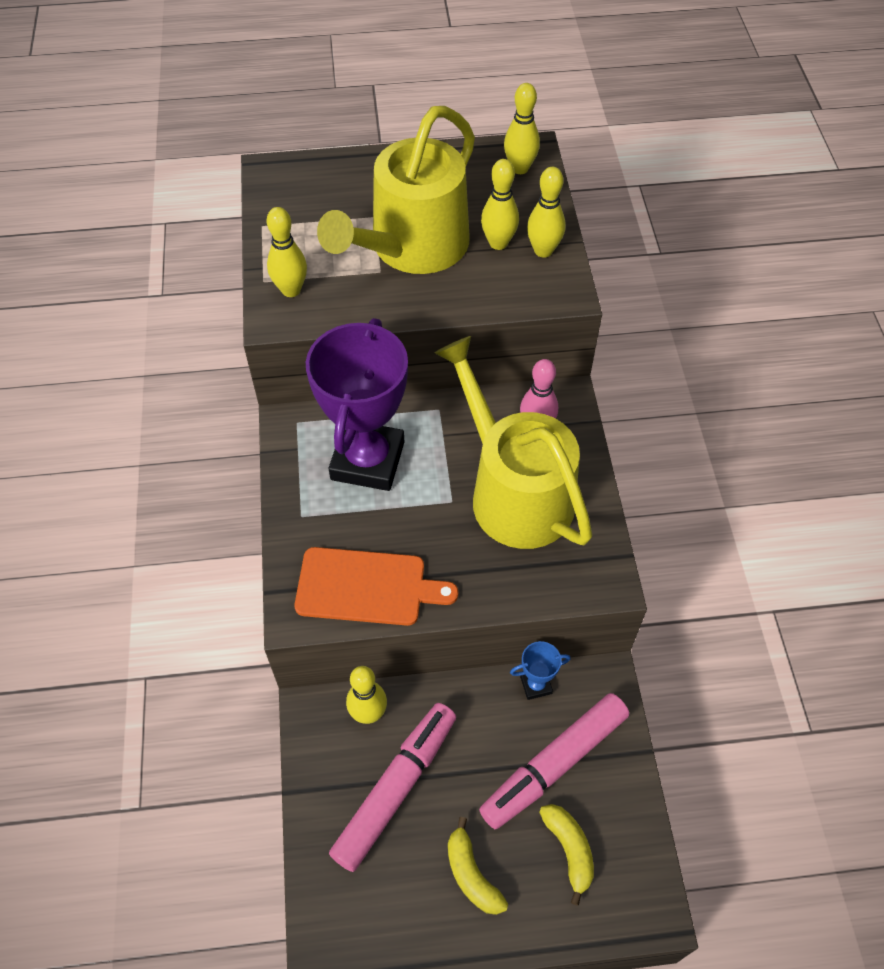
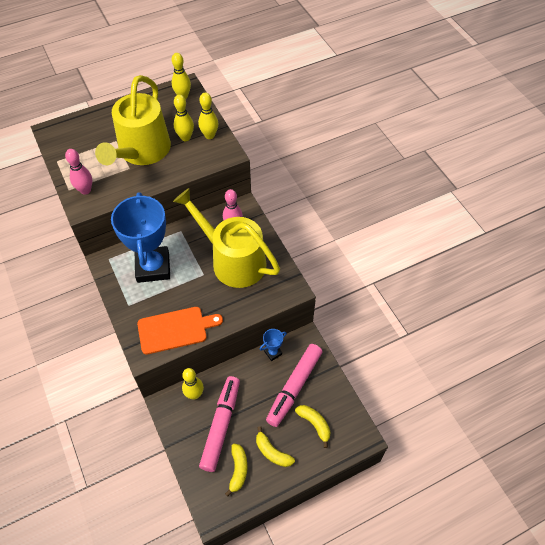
camera: 20 degrees left, 0 degrees up
(291, 290) = (85, 190): yellow bowling pin -> pink bowling pin
(367, 460) = (153, 267): purple trophy -> blue trophy
(398, 884) = (238, 470): none -> yellow banana

